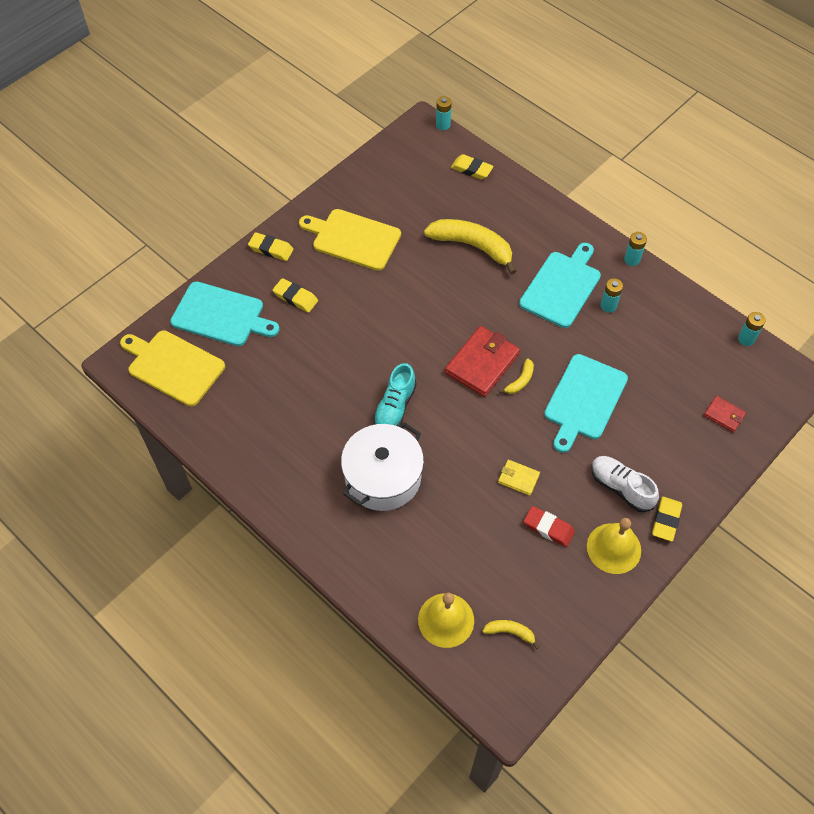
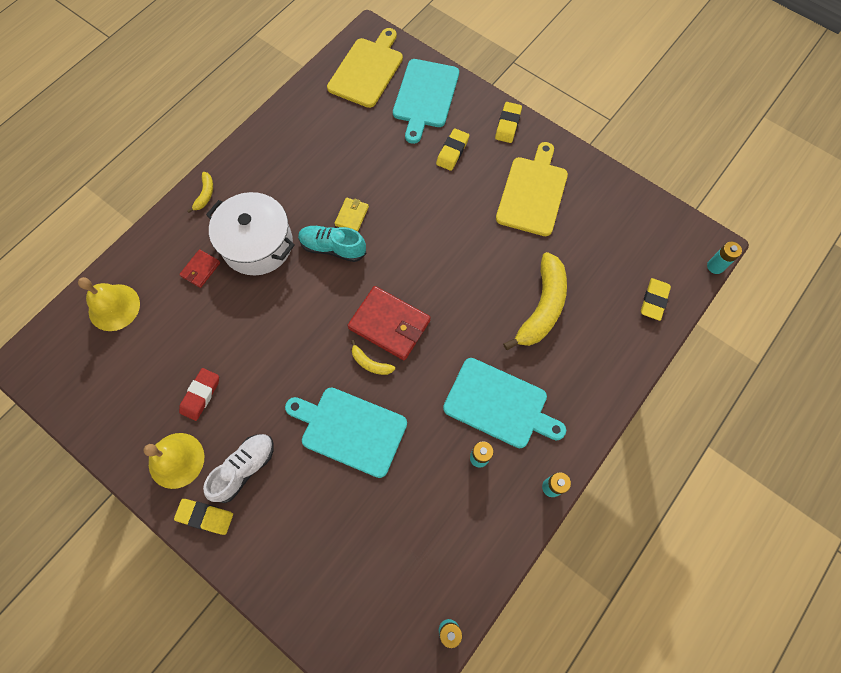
camera: 85 degrees right, 10 degrees up
(510, 632) = (97, 363): yellow banana -> yellow banana (205, 194)
(518, 478) = (255, 365): yellow wallet -> yellow wallet (352, 216)
(724, 415) = (337, 592): red wallet -> red wallet (201, 269)

